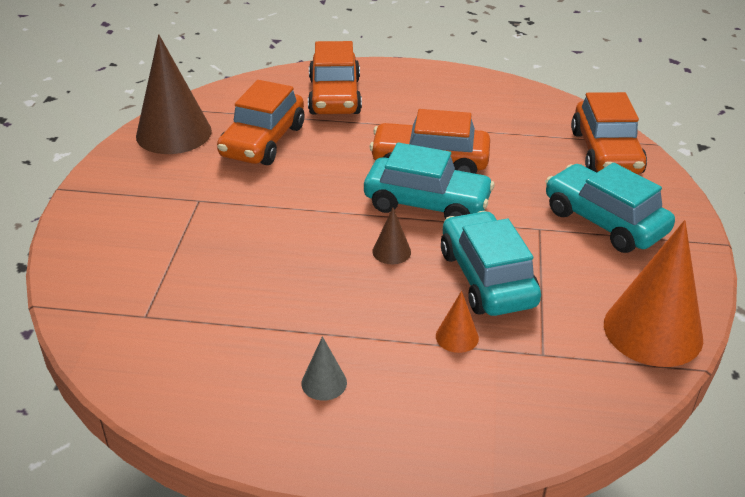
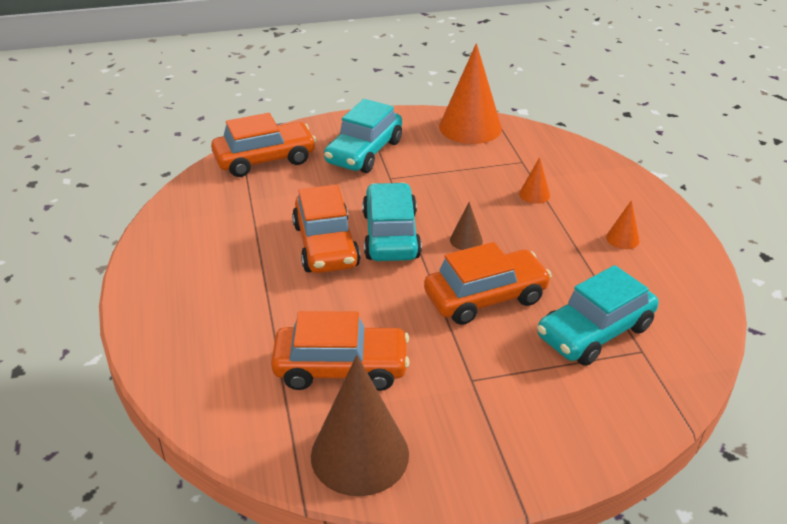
camera: 110 degrees left, 0 degrees up
(324, 383) = (622, 239): grey cone -> orange cone
(334, 96) = (220, 339): orange car -> orange car (485, 297)
(487, 278) = (465, 192): turquoise car -> turquoise car (595, 332)

